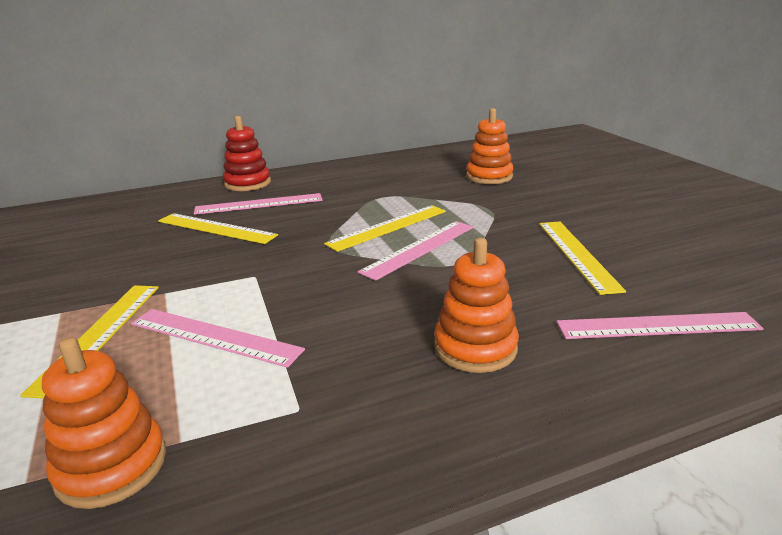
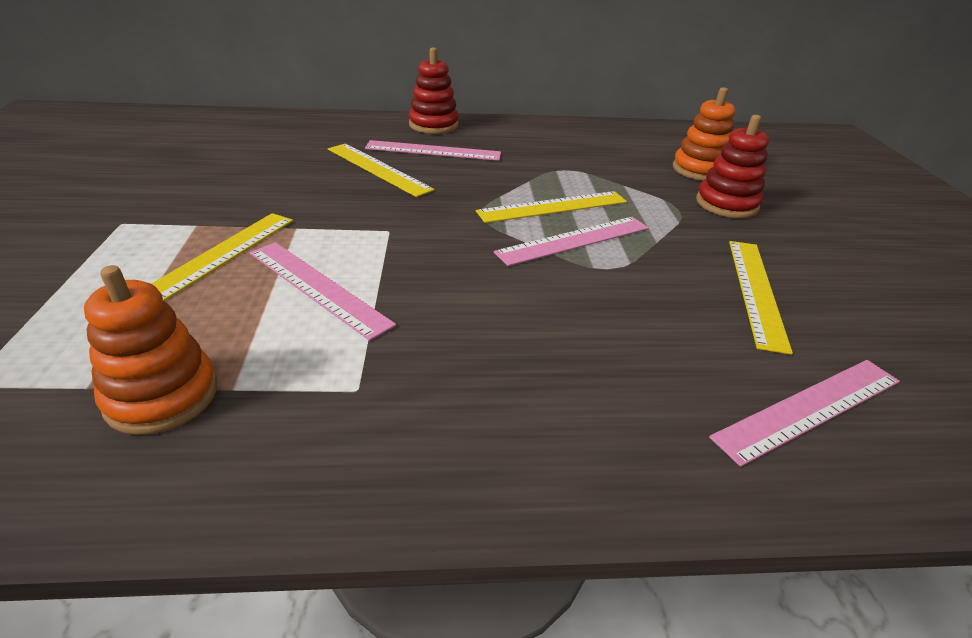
camera: 15 degrees right, 10 degrees up
(475, 348) = (575, 374): orange stacking toy -> none
(522, 197) = (726, 204): none -> red stacking toy
(657, 326) = (810, 408): pink ruler -> pink ruler turned 45 degrees counterclockwise

